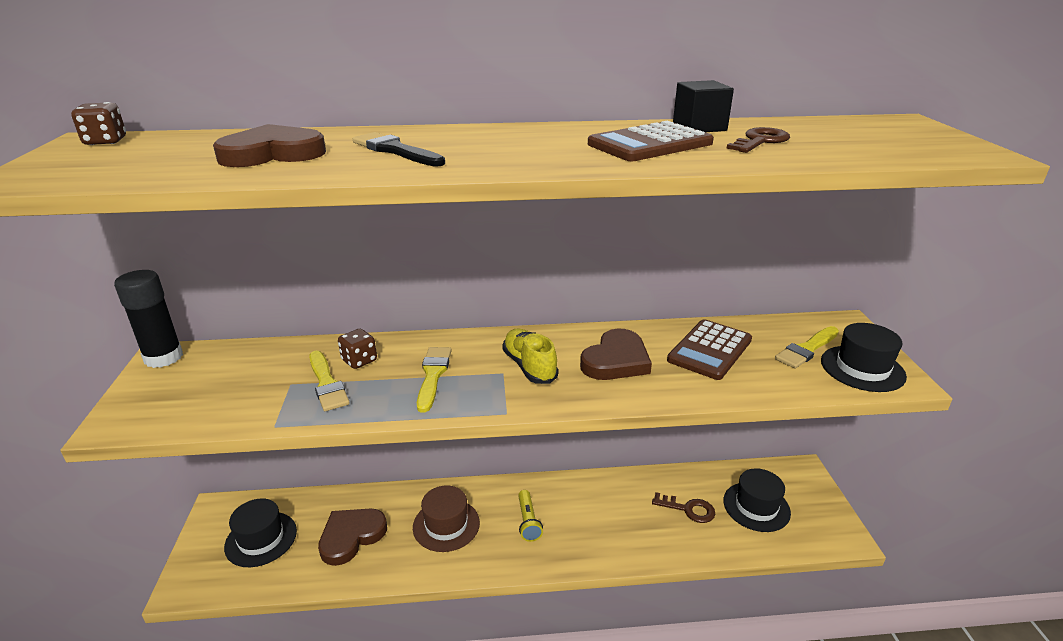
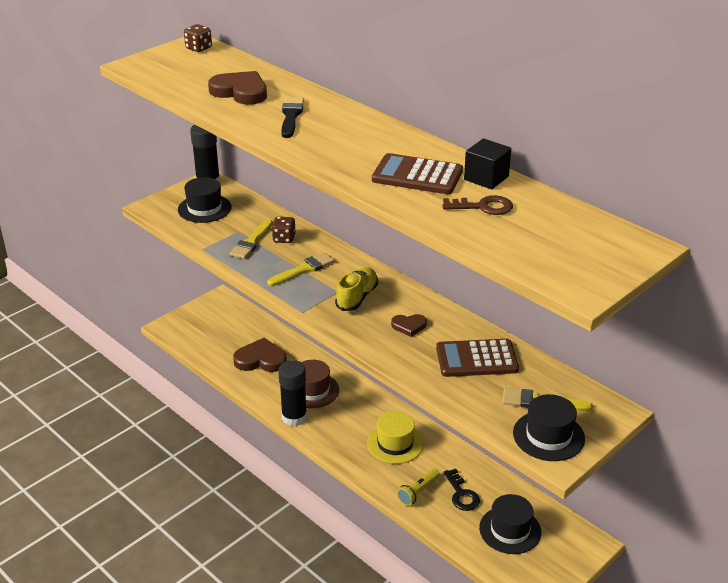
camera: 50 degrees right, 5 degrees up
(261, 539) = (221, 329): black hat -> black hat (204, 208)
(467, 564) = (294, 417): none -> black glue stick
(528, 522) = (356, 423): yellow flashlight -> yellow flashlight (418, 492)
(583, 512) = (395, 444): none -> yellow hat
(616, 360) = (409, 326): brown heart -> brown heart, size x0.55
(688, 509) = (461, 494): brown key -> black key

